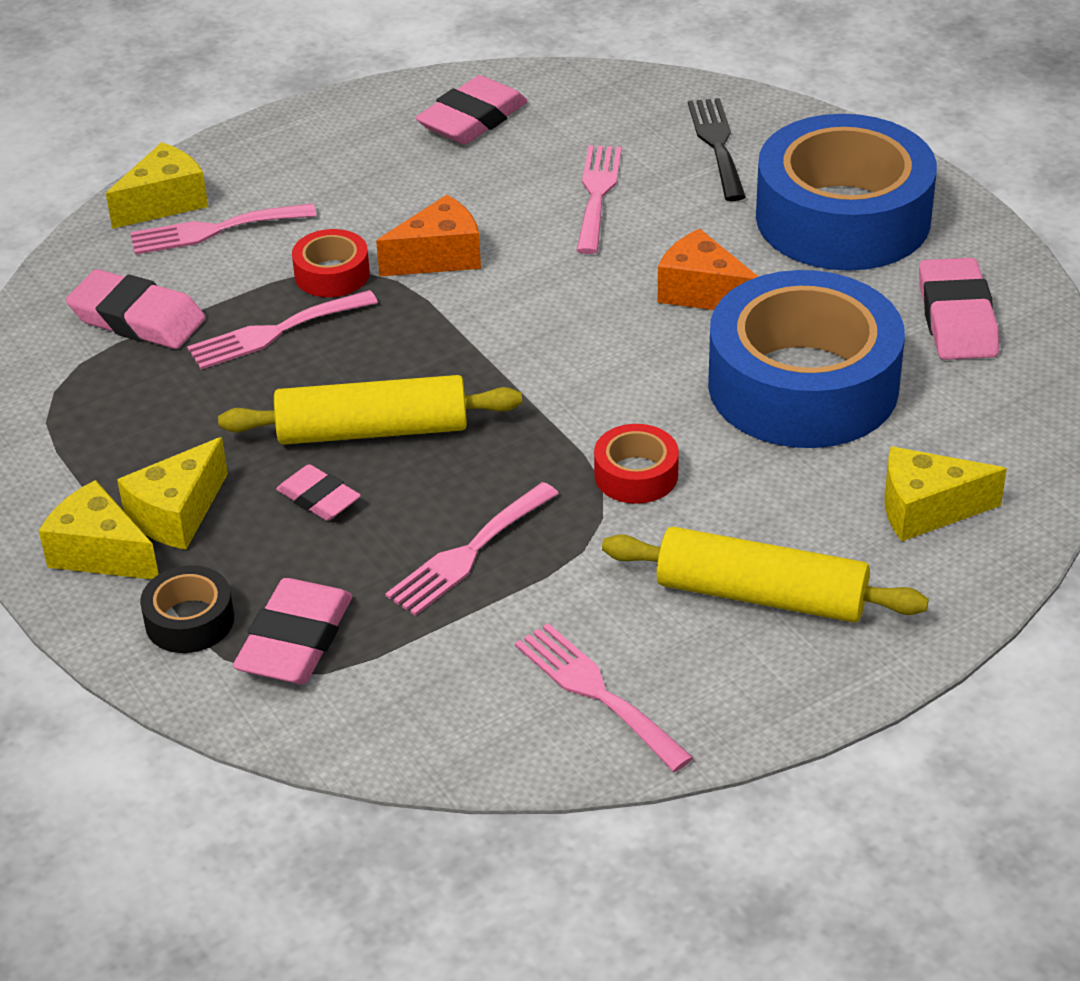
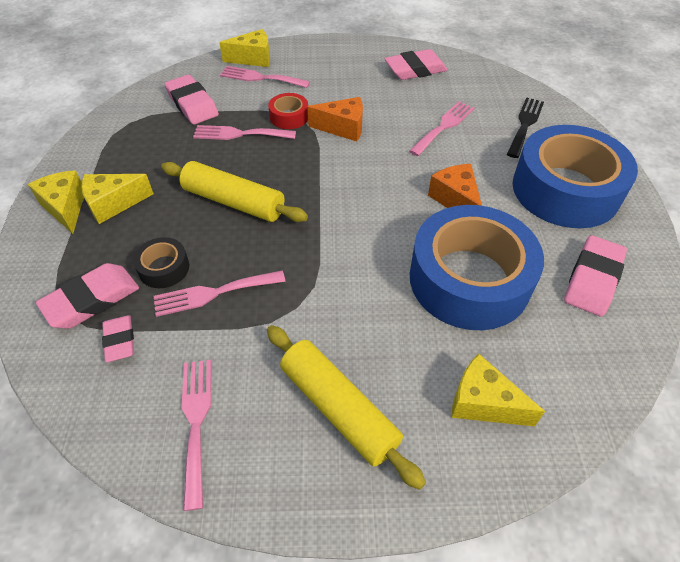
camera: 30 degrees right, 10 degrees up
(189, 620) = (62, 262): black tape -> black tape (164, 268)
(319, 498) = (177, 226): pink eraser -> pink eraser (120, 340)
(636, 475) = (335, 290): red tape -> none

